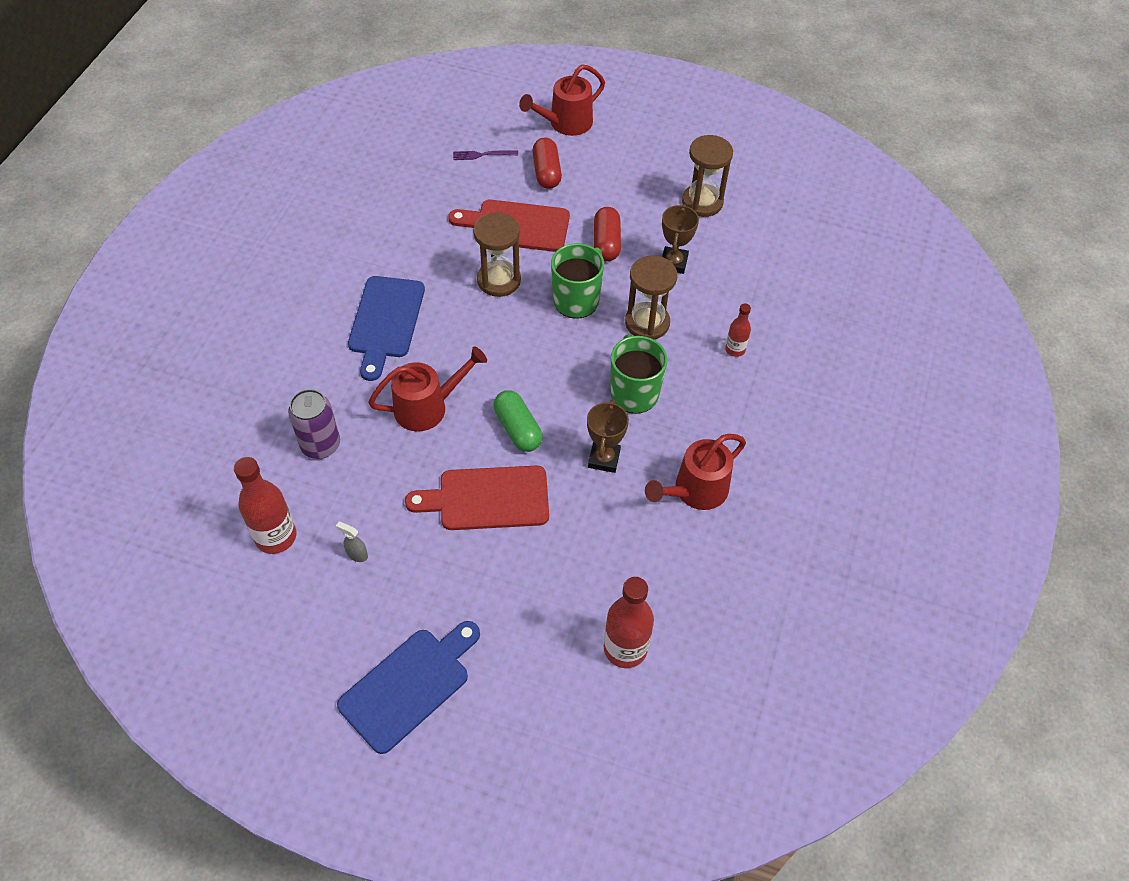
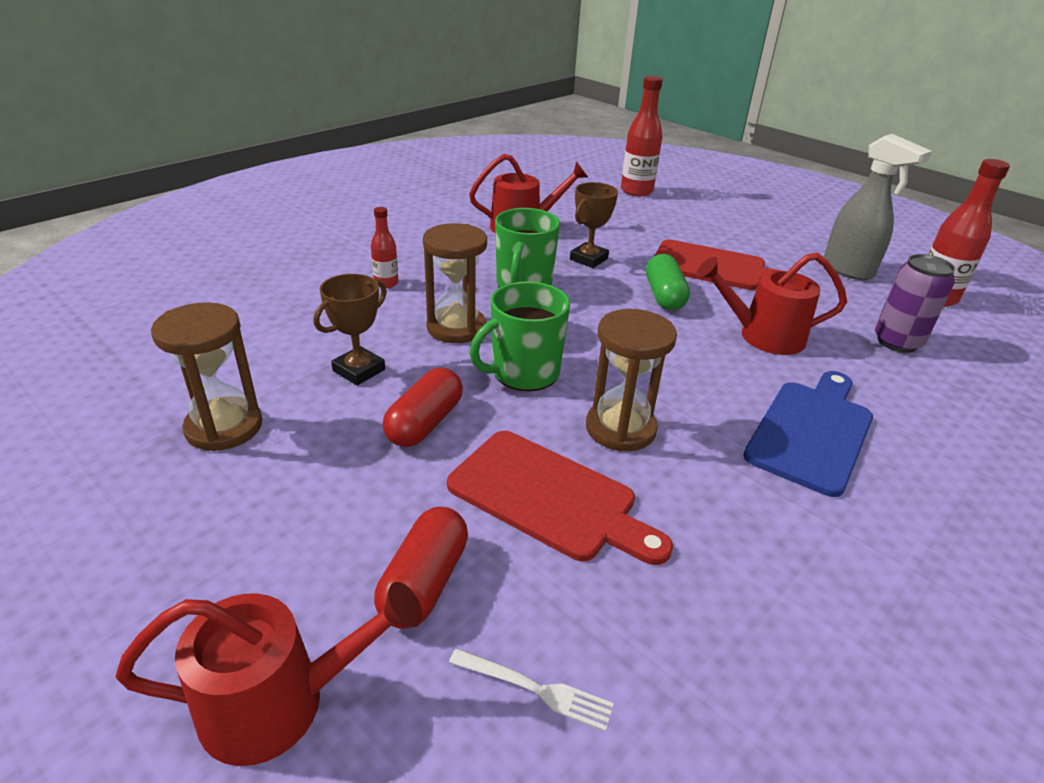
camera: 155 degrees left, 20 degrees down
(357, 554) = (848, 270): grey spray bottle -> grey spray bottle, size x2.44
(409, 685) = (803, 214): blue cutting board -> none
(482, 155) = (537, 689): purple fork -> white fork

